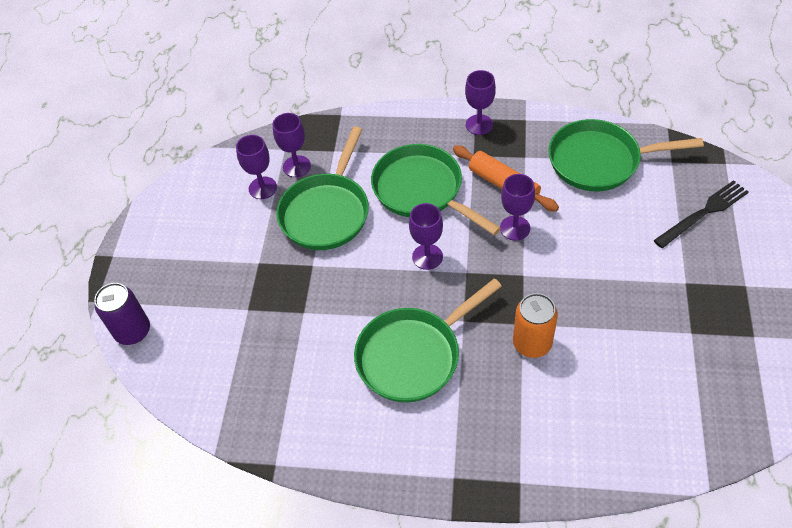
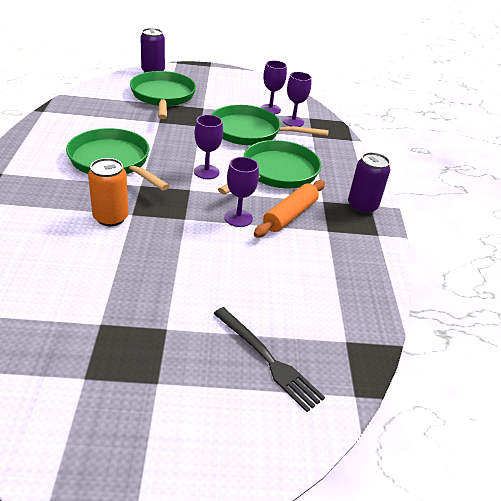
camera: 75 degrees right, 15 degrees down
(479, 125) = (362, 206): purple goblet -> purple can
(600, 161) = (333, 281): green pan -> green pan (163, 97)

